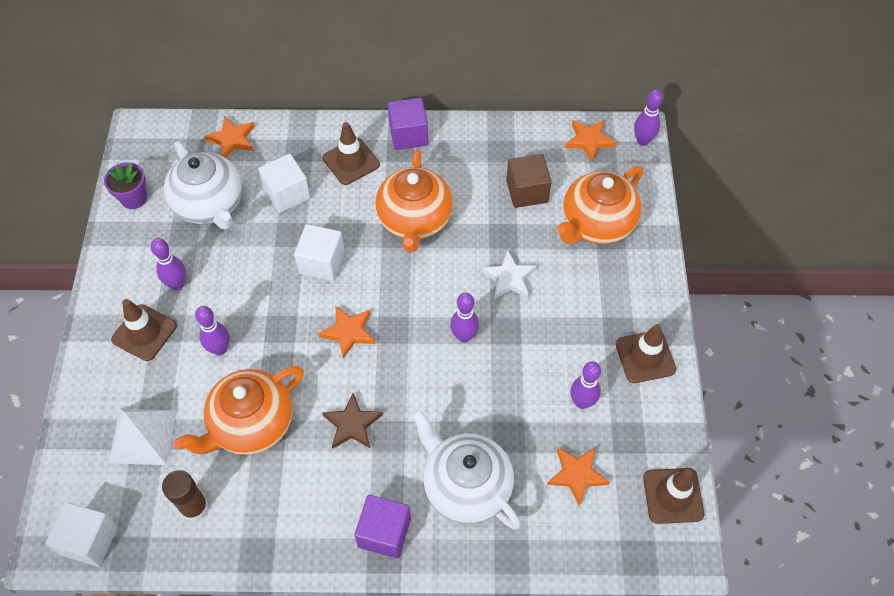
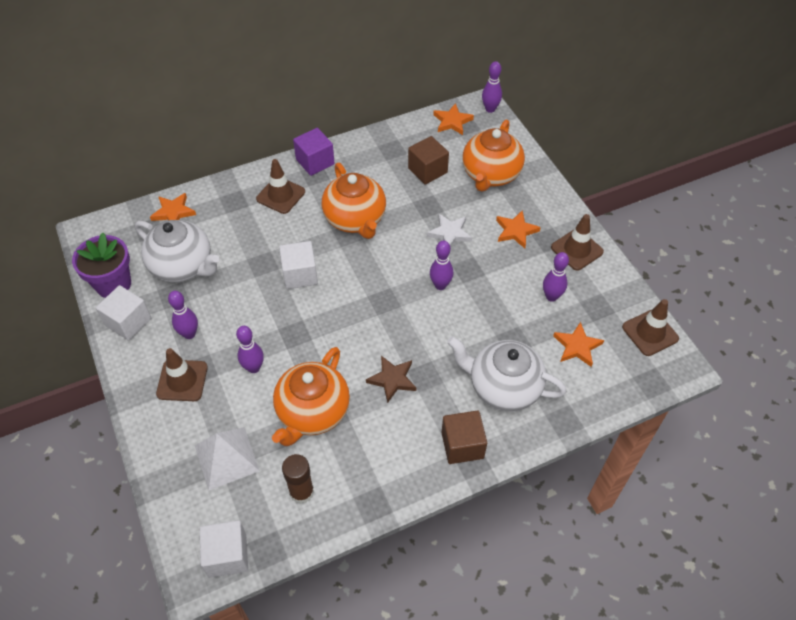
camera: 25 degrees left, 5 degrees down
(134, 198) = (113, 284): purple flower pot -> purple flower pot, size x1.50
(287, 194) = (242, 236): white cube -> white cube (128, 322)
(348, 332) = (350, 316): orange star -> orange star (516, 231)
(384, 532) = (462, 445): purple cube -> brown cube

